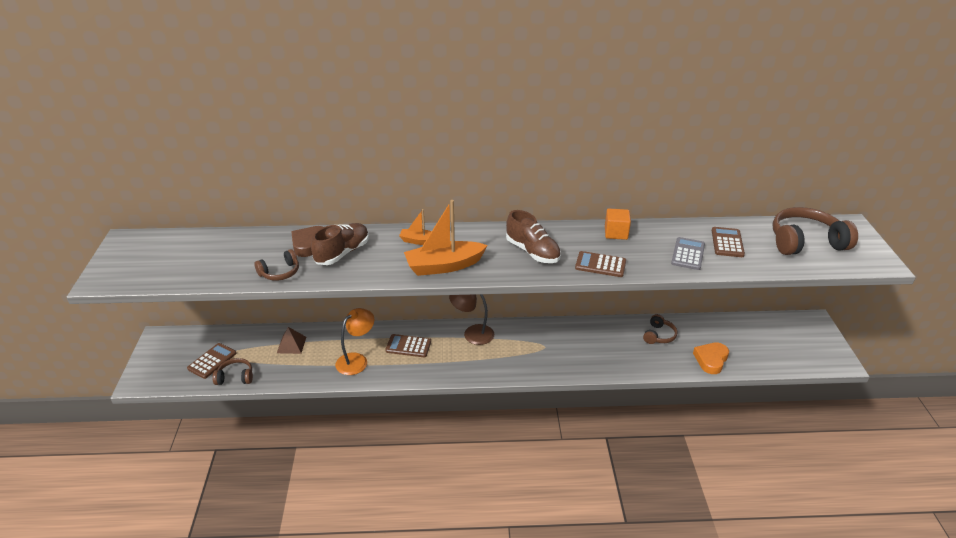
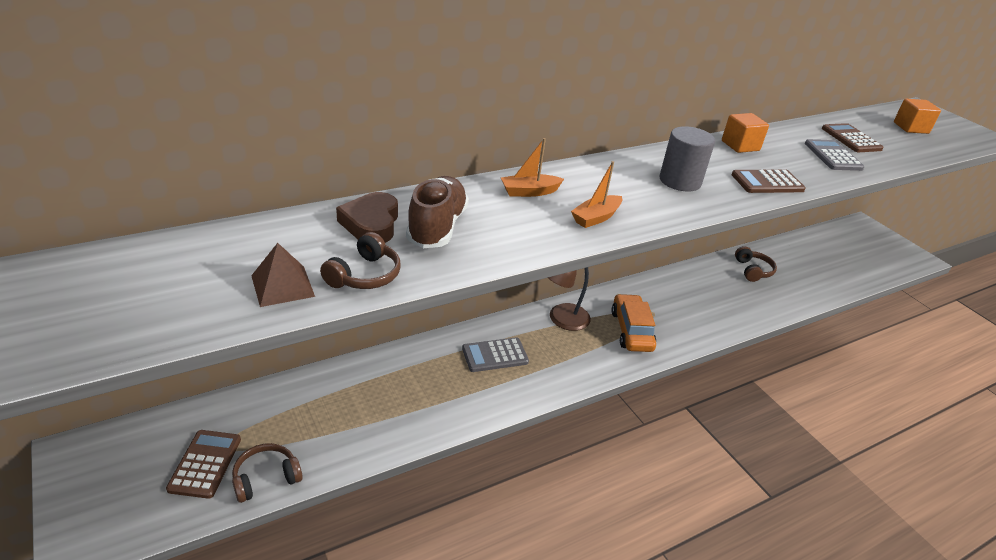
camera: 30 degrees left, 0 degrees up
(291, 345) = (324, 399): brown pyramid -> brown pyramid (282, 286)
(356, 360) = (439, 394): orange lamp -> none
(408, 346) = (495, 355): brown calculator -> grey calculator
(444, 266) = (596, 218): orange boat -> orange boat, size x0.53
(516, 354) = (631, 330): none -> orange car
(532, 252) = (680, 181): brown shoe -> grey cylinder
(711, 360) = (821, 284): orange heart -> none
(805, 242) = (910, 128): brown headphones -> orange cube

